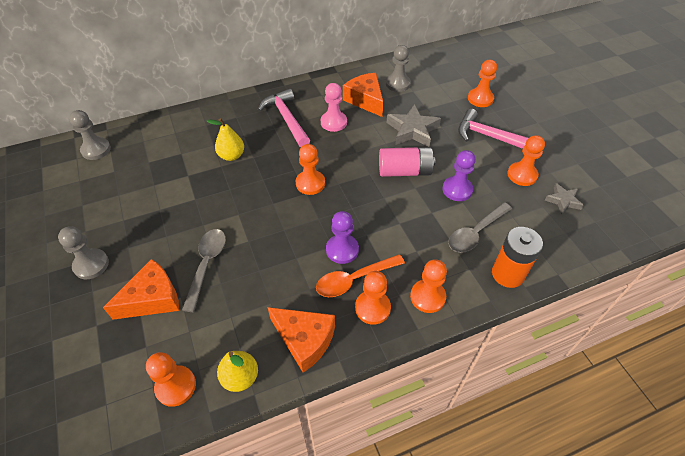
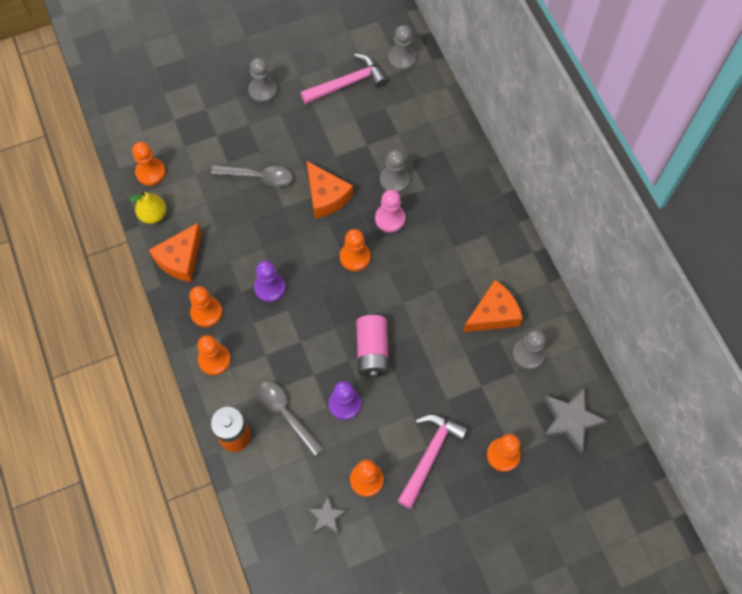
camera: 90 degrees right, 15 degrees up
(153, 299) = (227, 142): orange cheese -> orange cheese (326, 196)
(231, 156) = (394, 180): yellow pear -> grey pawn
(286, 119) = (455, 228): pink hammer -> pink hammer (347, 83)
(333, 122) = (451, 278): pink pawn -> pink pawn (390, 219)
(354, 280) = (236, 297): orange spoon -> none
(412, 130) = (440, 365): grey star -> grey star (570, 420)

